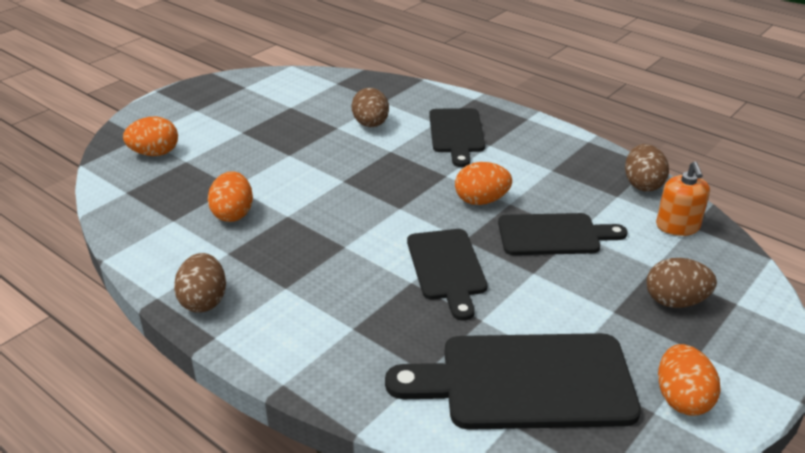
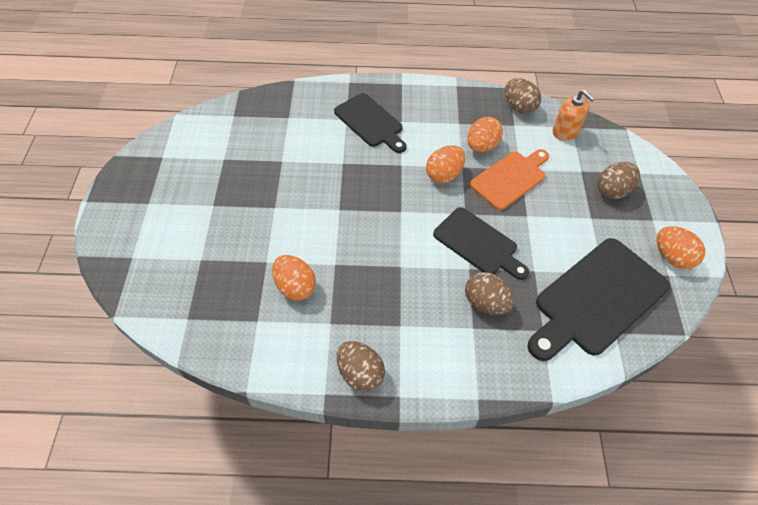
camera: 40 degrees left, 20 degrees up
(155, 153) = (165, 267): orange egg -> orange egg (481, 146)
(371, 124) = (303, 145): brown egg -> brown egg (485, 303)
(554, 235) = (510, 178): black cutting board -> orange cutting board

